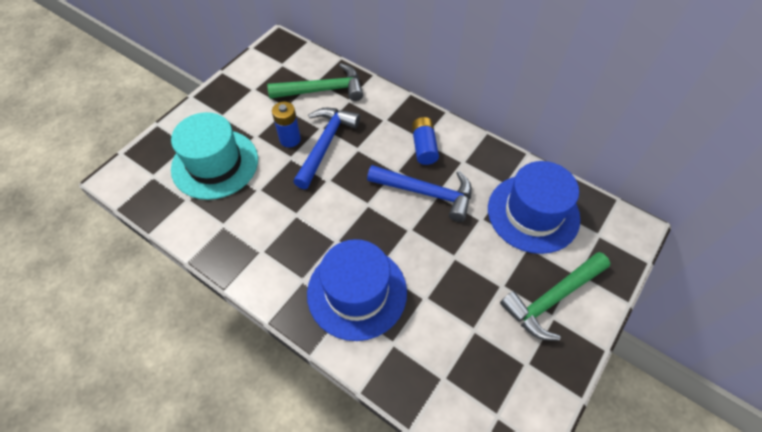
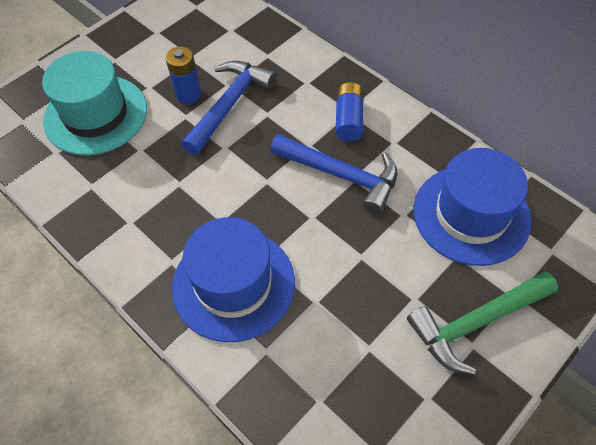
camera: 10 degrees right, 0 degrees up
(323, 90) = (238, 40): green hammer -> none

